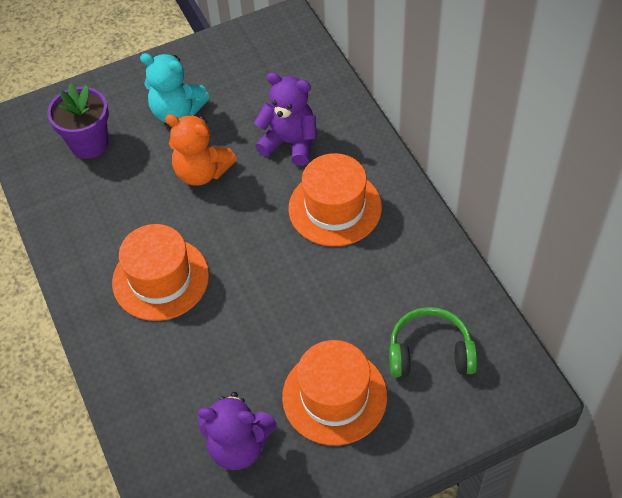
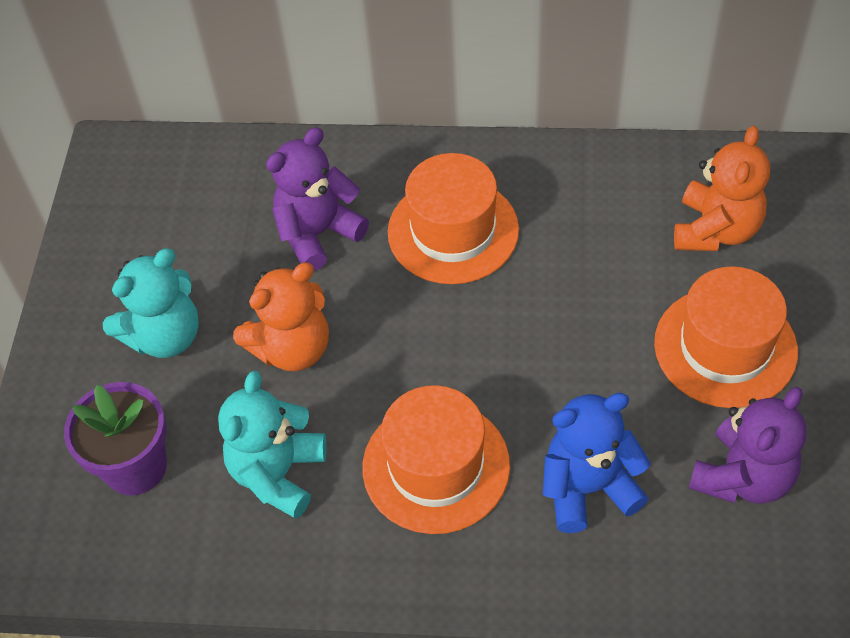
camera: 60 degrees left, 0 degrees up
(117, 207) = (278, 473): none -> turquoise teddy bear
(186, 363) = (588, 488): none -> blue teddy bear
(430, 352) = (715, 230): green headphones -> orange teddy bear

